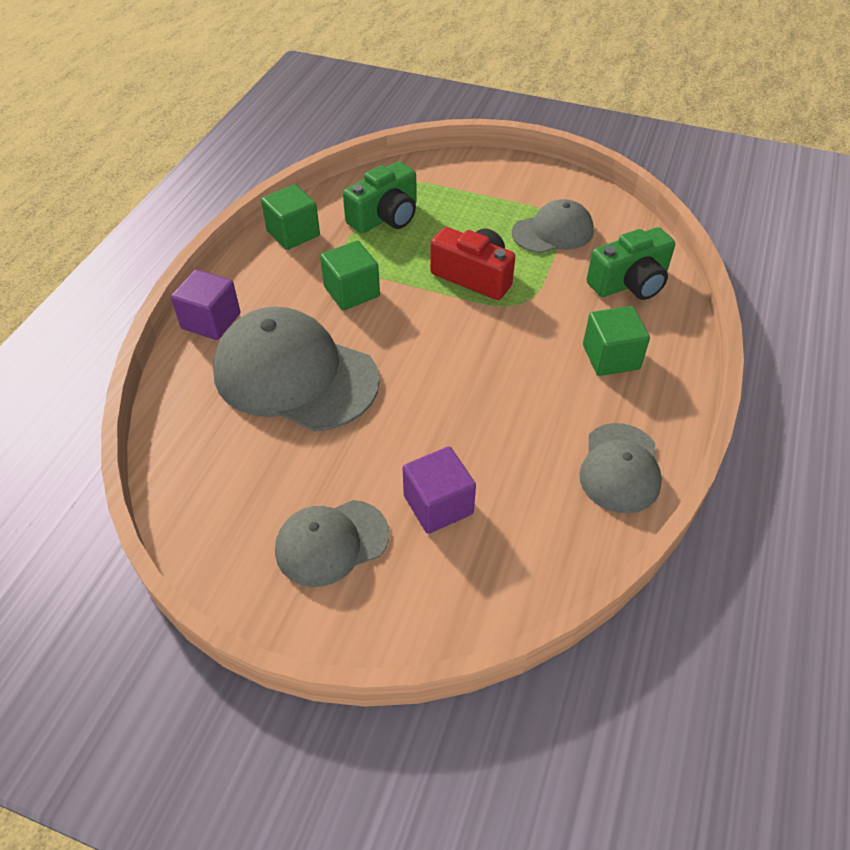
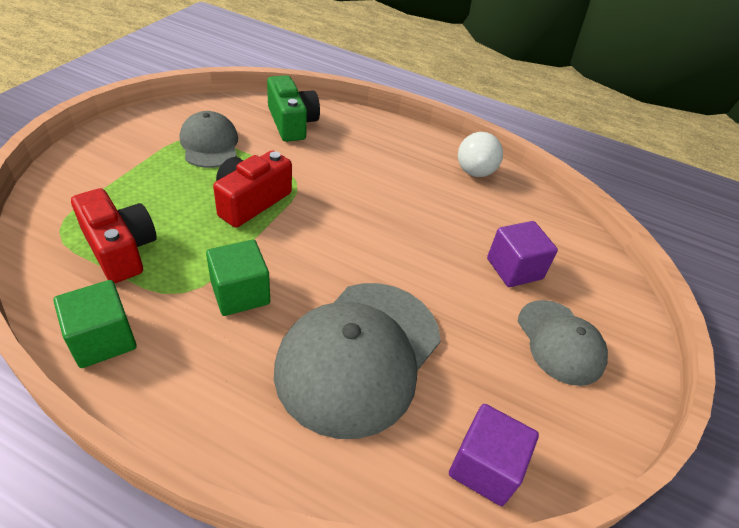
camera: 90 degrees left, 5 degrees down
(211, 321) = (246, 442): purple cube -> purple cube (484, 467)
(385, 217) = (120, 249): green camera -> red camera
(611, 357) = (370, 151): green cube -> none
(620, 468) = (474, 172): grey cap -> white ball

